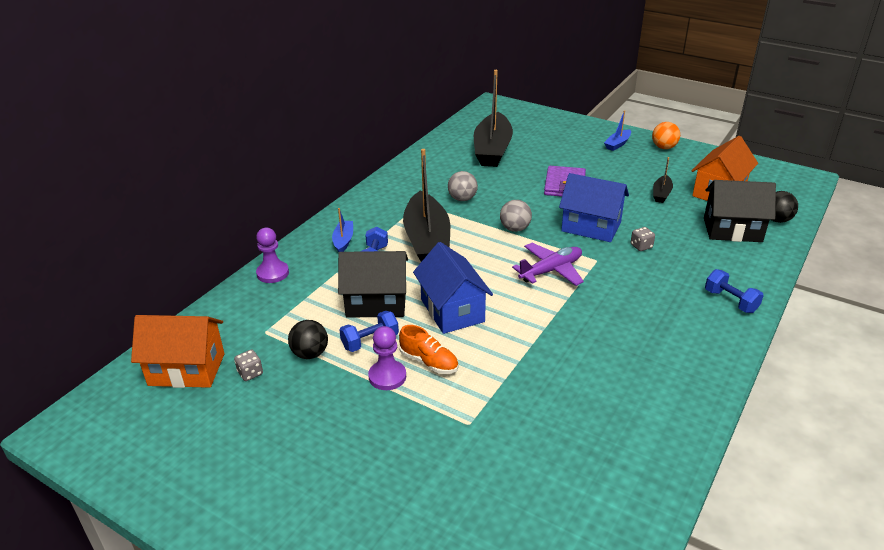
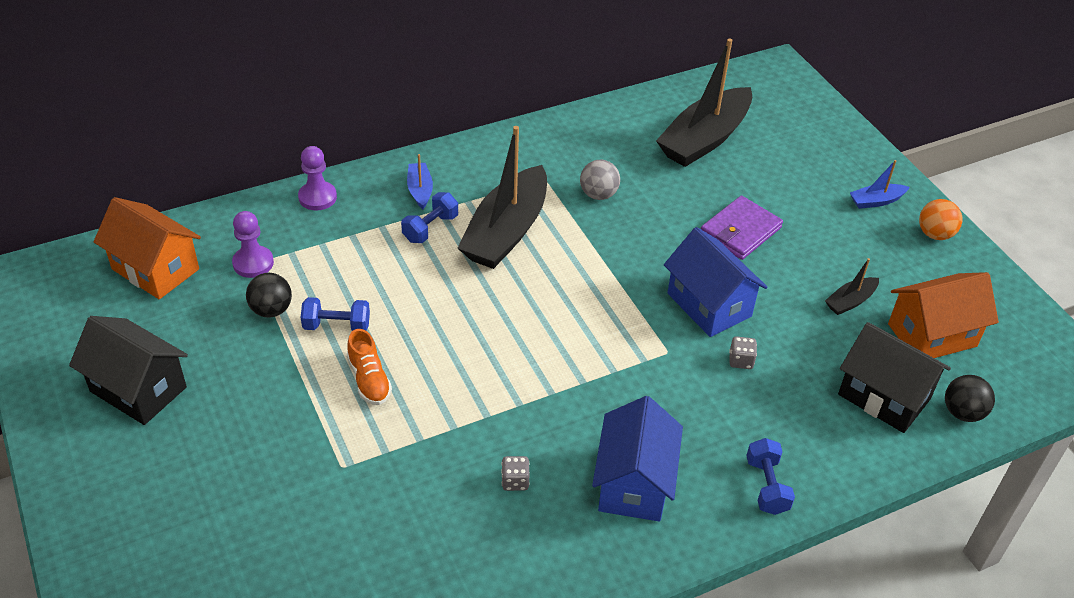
camera: 30 degrees right, 10 degrees up
(250, 373) = (203, 302): grey dice -> grey dice (515, 481)
(343, 241) = (420, 190): blue boat -> blue boat turned 45 degrees counterclockwise
(376, 303) = (382, 284): black house -> black house (138, 389)
(387, 376) = (317, 374): purple pawn -> purple pawn (253, 263)
(452, 310) = (448, 333): blue house -> blue house (633, 483)
(515, 229) = (617, 264): grey ball -> none
(551, 270) = (601, 339): purple plane -> none

